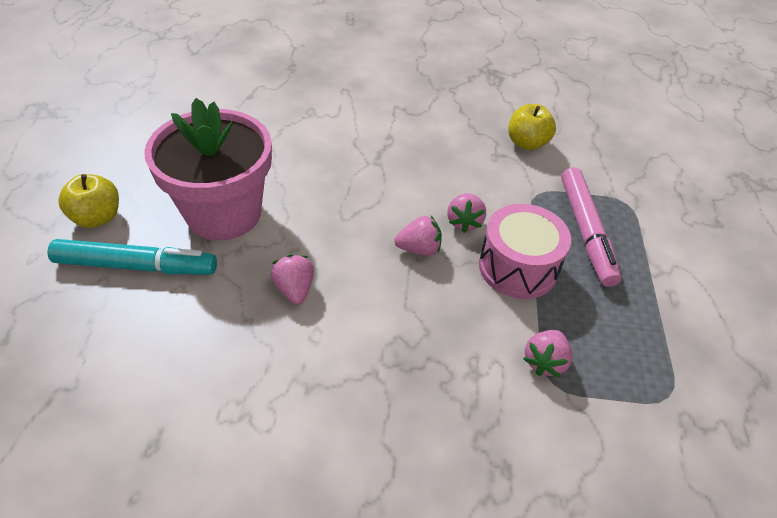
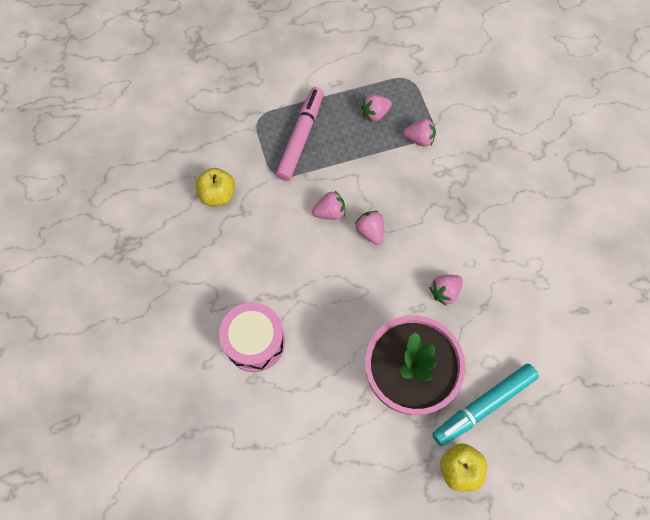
camera: 110 degrees left, 20 degrees up
(136, 266) = (483, 405): turquoise marker -> turquoise marker turned 105 degrees counterclockwise
(518, 267) = (355, 169): pink drum -> pink drum (255, 342)
(586, 231) = (301, 137): pink marker -> pink marker turned 45 degrees counterclockwise
(606, 324) = (375, 114): none -> pink strawberry

